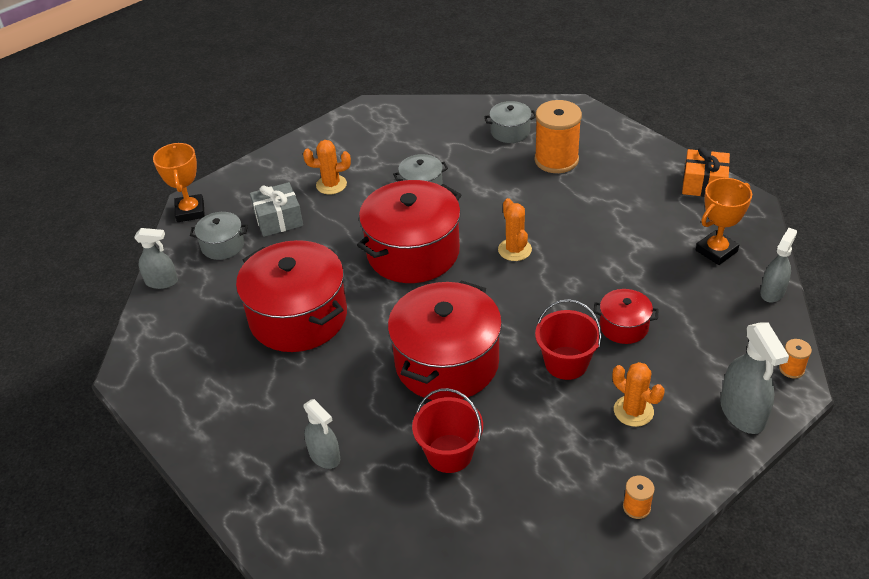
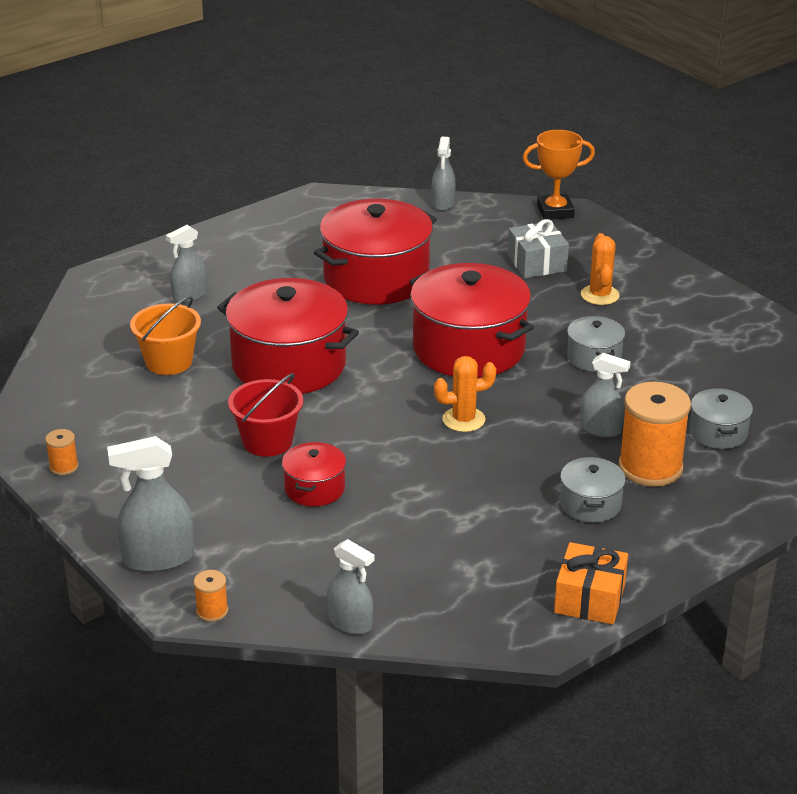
camera: 90 degrees right, 10 degrees down
(223, 245) = (495, 232): grey pot -> grey pot (590, 504)
(449, 453) = (169, 362): red bucket -> orange bucket
(515, 182) = (600, 429): none -> grey spray bottle
(633, 411) = (185, 480): orange cactus -> none
(716, 251) = (439, 586): orange trophy -> none

